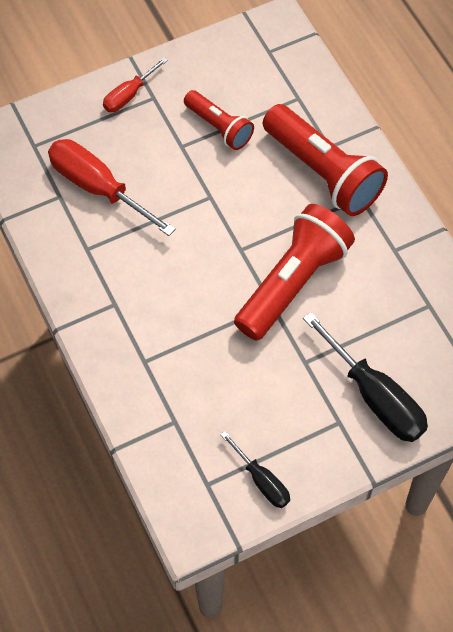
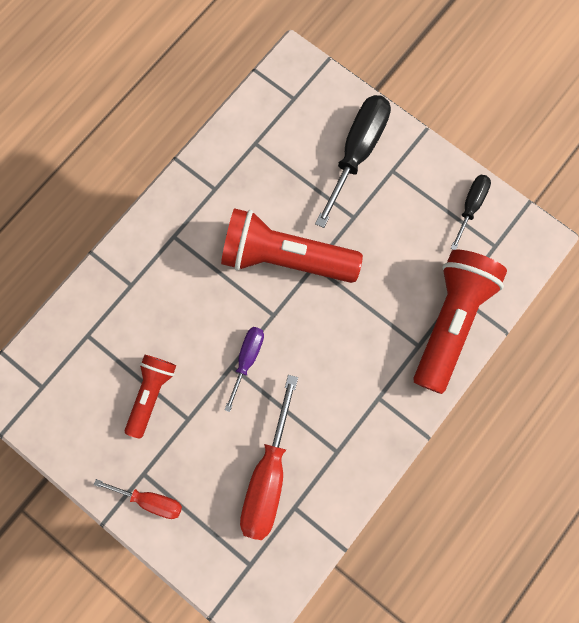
camera: 115 degrees left, 15 degrees up
(210, 211) = (247, 359): none -> purple screwdriver
(323, 173) = (162, 278): red flashlight -> red flashlight (450, 321)

